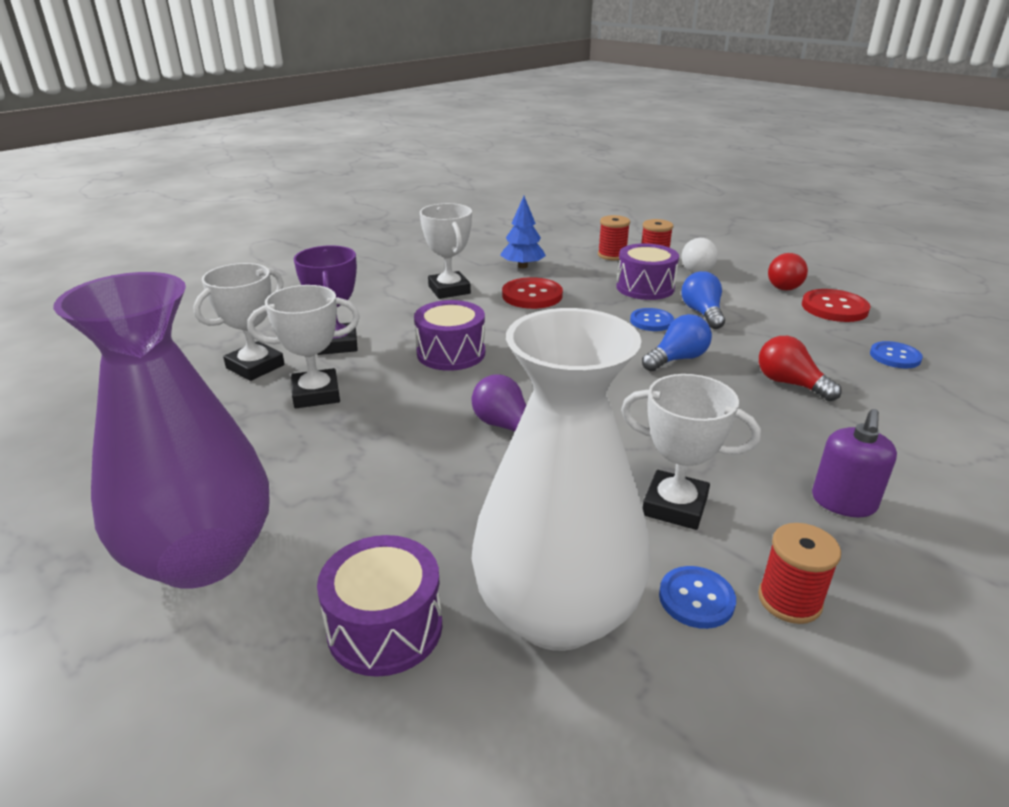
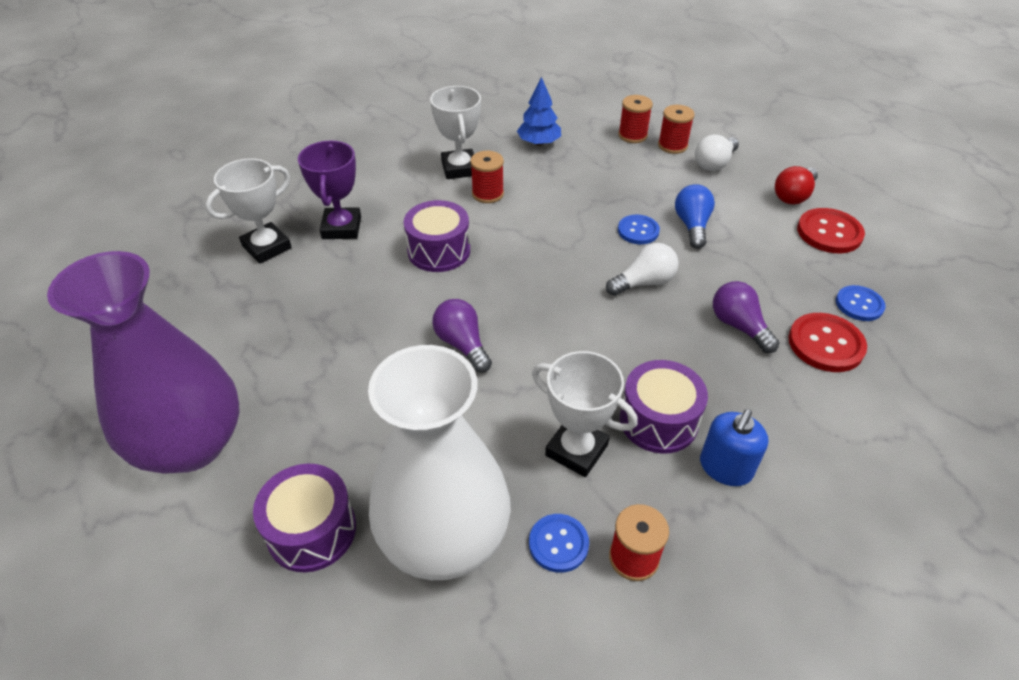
camera: 10 degrees right, 15 degrees up
(316, 394) = (311, 286): white trophy -> none
(486, 306) = (487, 194): none -> red spool
(532, 295) = (535, 184): red button -> red button (825, 344)
(645, 287) = (649, 184): purple drum -> purple drum (658, 420)
(677, 359) = (644, 282): blue light bulb -> white light bulb
(790, 384) = (739, 326): red light bulb -> purple light bulb
(843, 502) = (725, 467): purple soap dispenser -> blue soap dispenser

